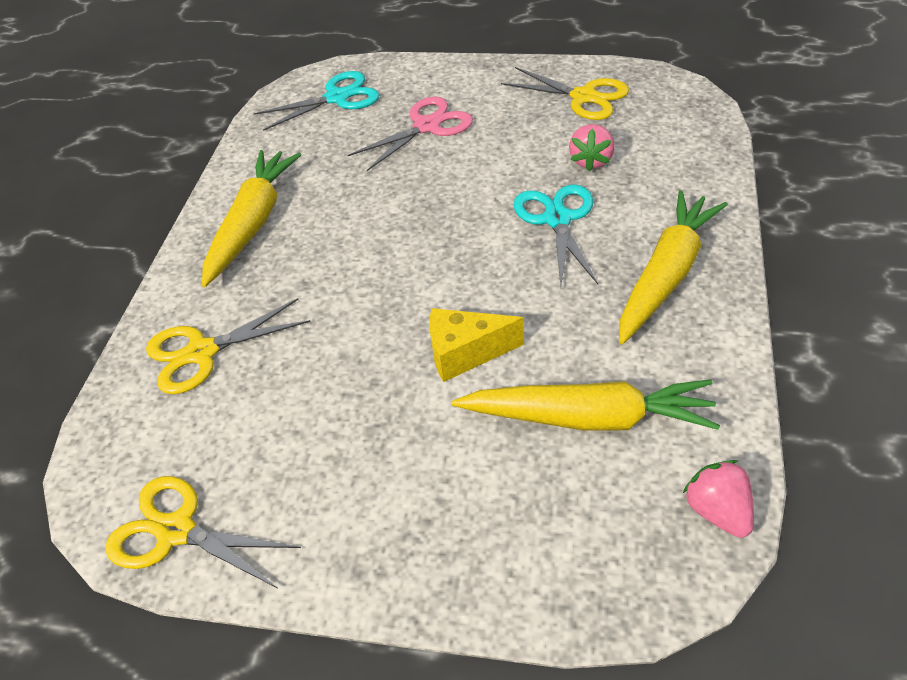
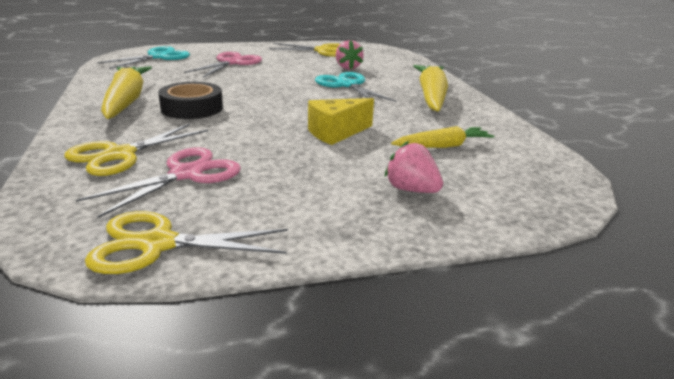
camera: 30 degrees left, 20 degrees down
(251, 410) = (186, 174): none -> pink scissors
(319, 255) = (192, 108): none -> black tape
(588, 418) = (442, 146): yellow carrot -> yellow carrot, size x0.59
(718, 512) = (558, 168): pink strawberry -> pink strawberry (411, 190)

